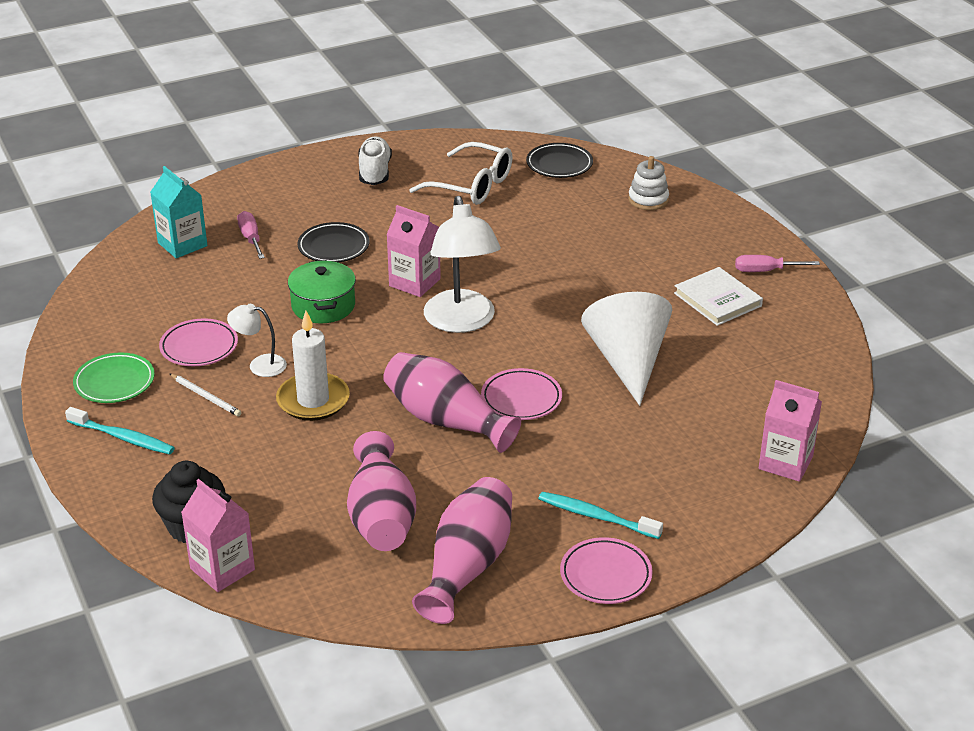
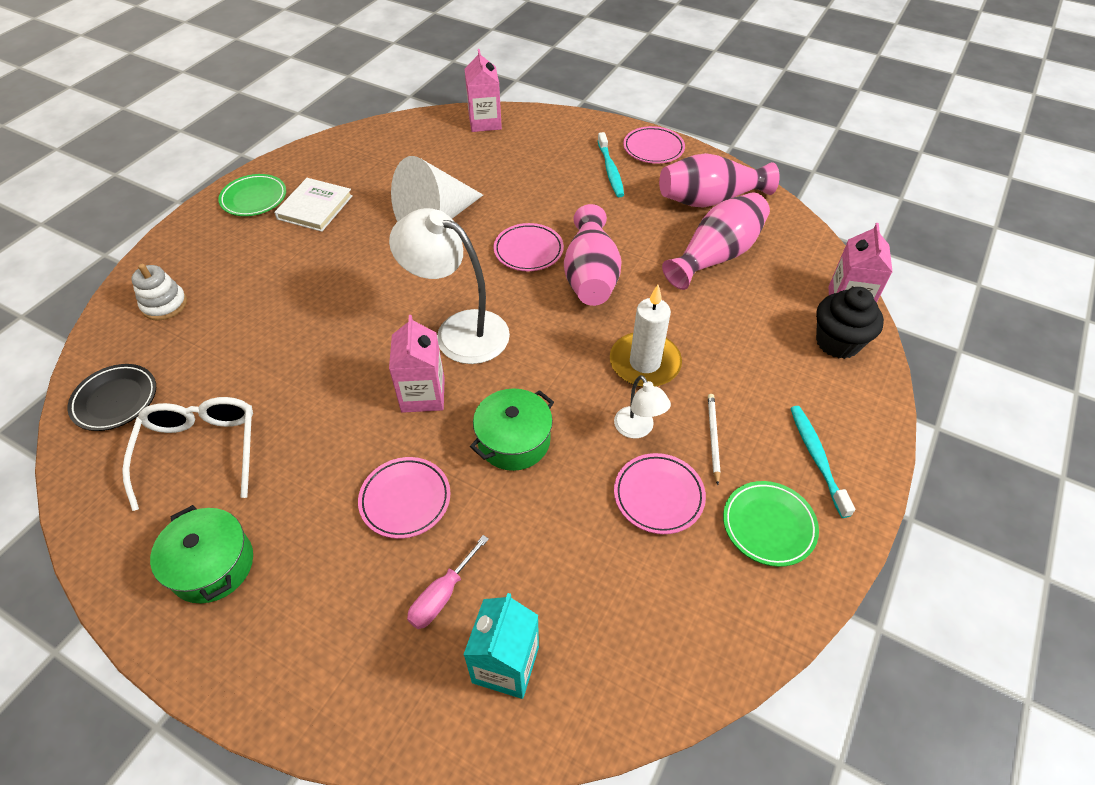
camera: 125 degrees left, 15 degrees up
(333, 247) = (405, 500): black plate -> pink plate
(375, 172) = (212, 565): white shoe -> green pot
(462, 322) = (459, 331): white lamp -> white lamp turned 105 degrees counterclockwise
(765, 271) = (254, 199): pink screwdriver -> green plate

